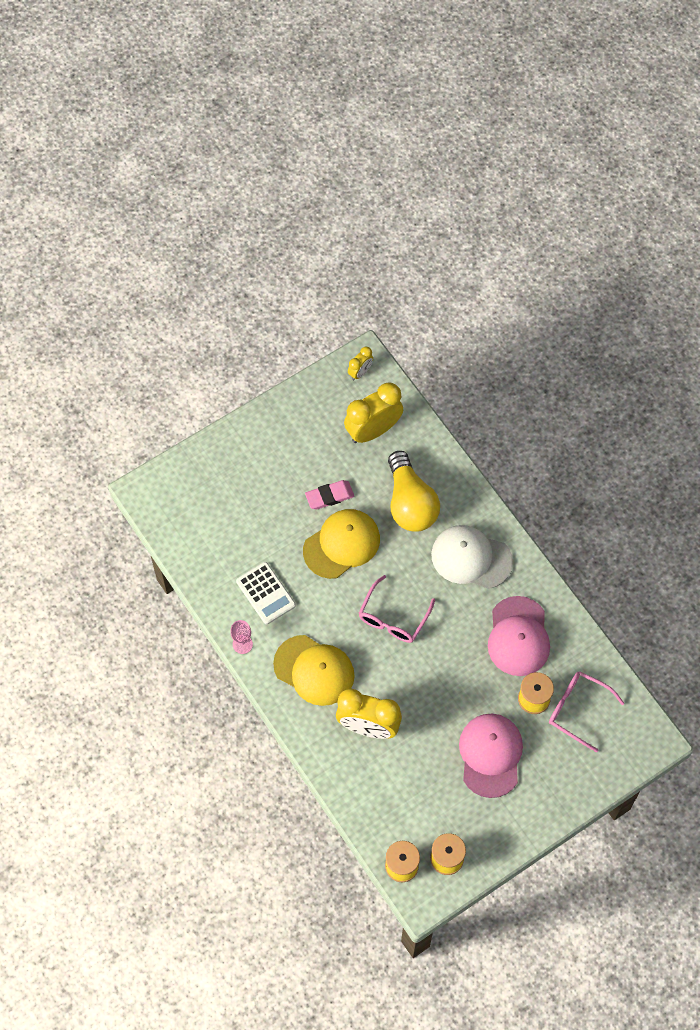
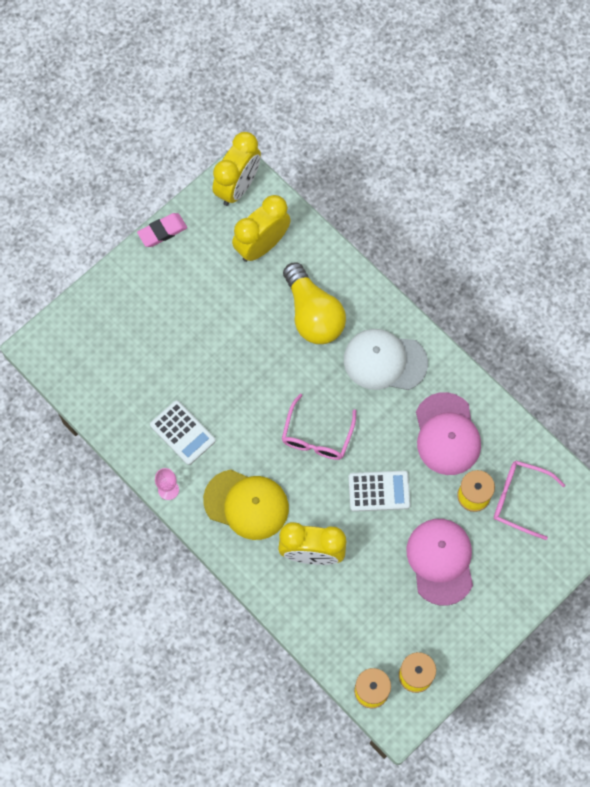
camera: 10 degrees left, 5 degrees up
(329, 496) = (229, 321): pink eraser -> pink eraser (162, 231)
(342, 544) = (251, 369): yellow cap -> none
(360, 372) = (238, 187): yellow clock -> yellow clock, size x2.01
(443, 679) = (379, 491): none -> white calculator

